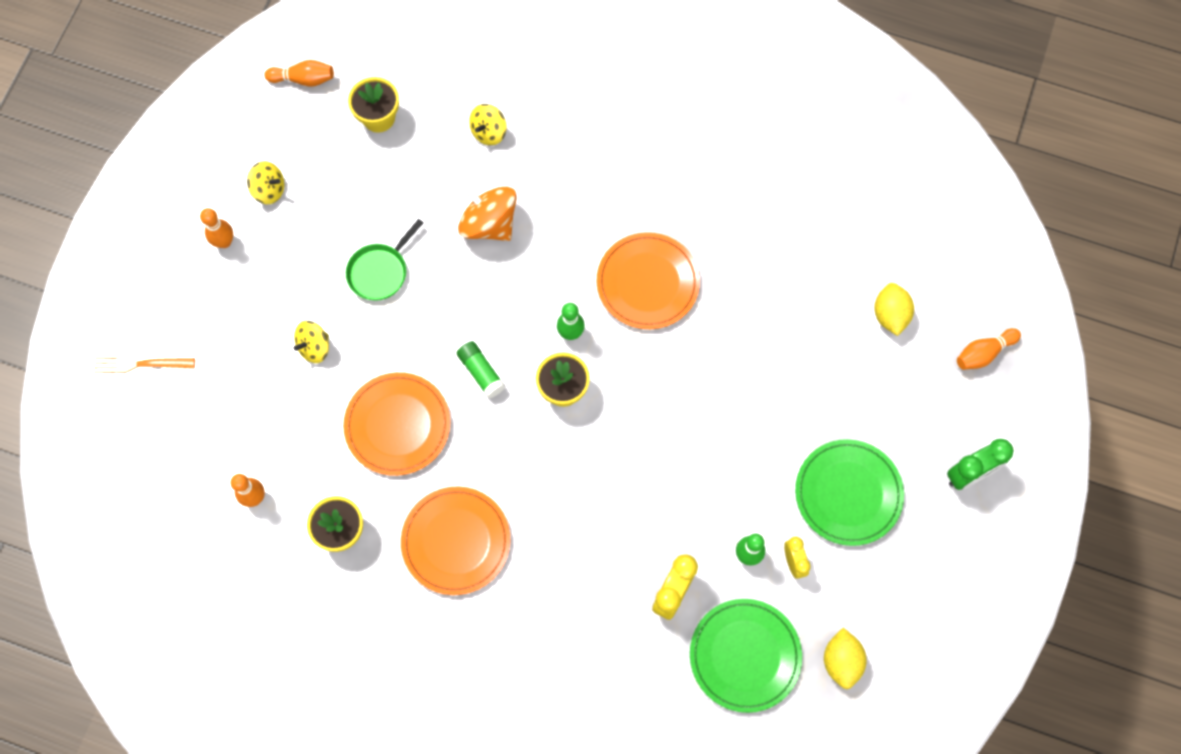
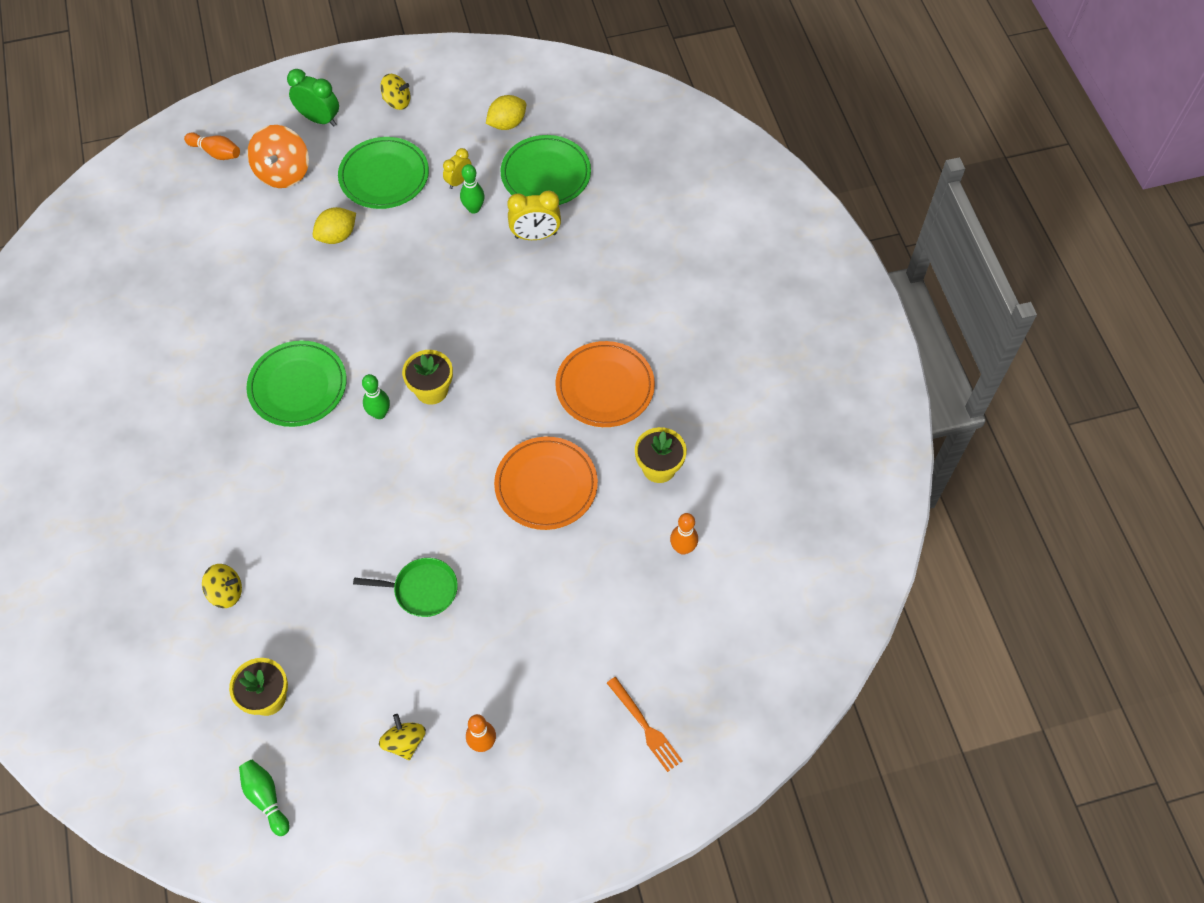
camera: 125 degrees left, 10 degrees down
(303, 79) = (266, 798): orange bowling pin -> green bowling pin
(314, 347) = (526, 594): yellow spinning top -> yellow spinning top (397, 102)
(481, 372) = (458, 455): green glue stick -> none
(489, 224) = (319, 534): orange spinning top -> orange spinning top (283, 172)
(647, 283) = (298, 386): orange plate -> green plate
(890, 315) = (221, 219): yellow lemon -> yellow lemon (337, 236)

